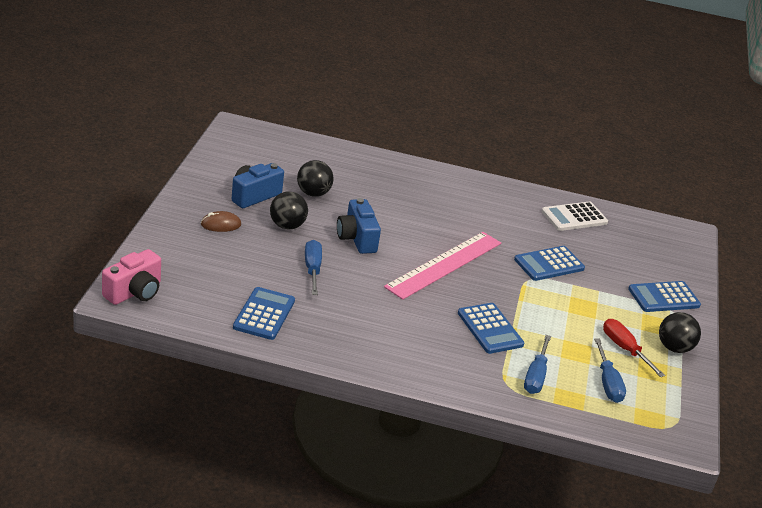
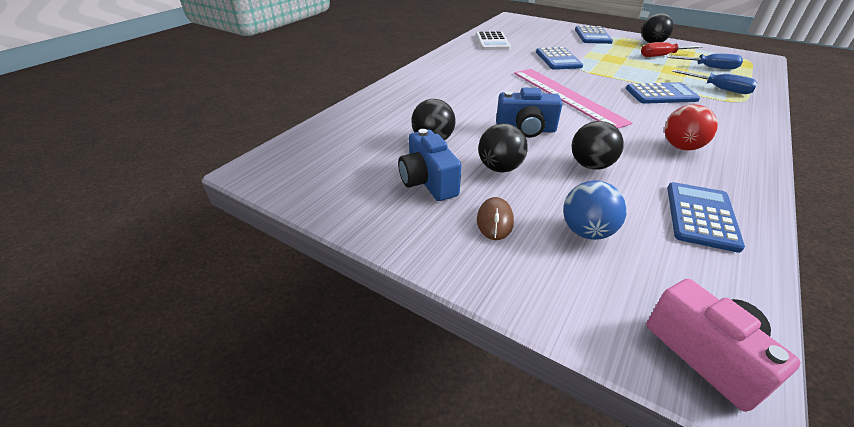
camera: 65 degrees left, 5 degrees up
(224, 261) = (586, 232): none -> blue ball
(264, 314) = (701, 216): blue calculator -> blue calculator turned 75 degrees clockwise
(312, 269) = (590, 165): blue screwdriver -> black ball
(371, 323) = (681, 147): none -> red ball

